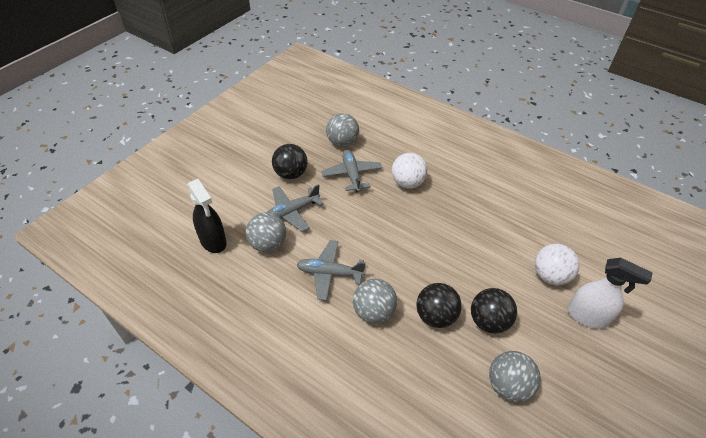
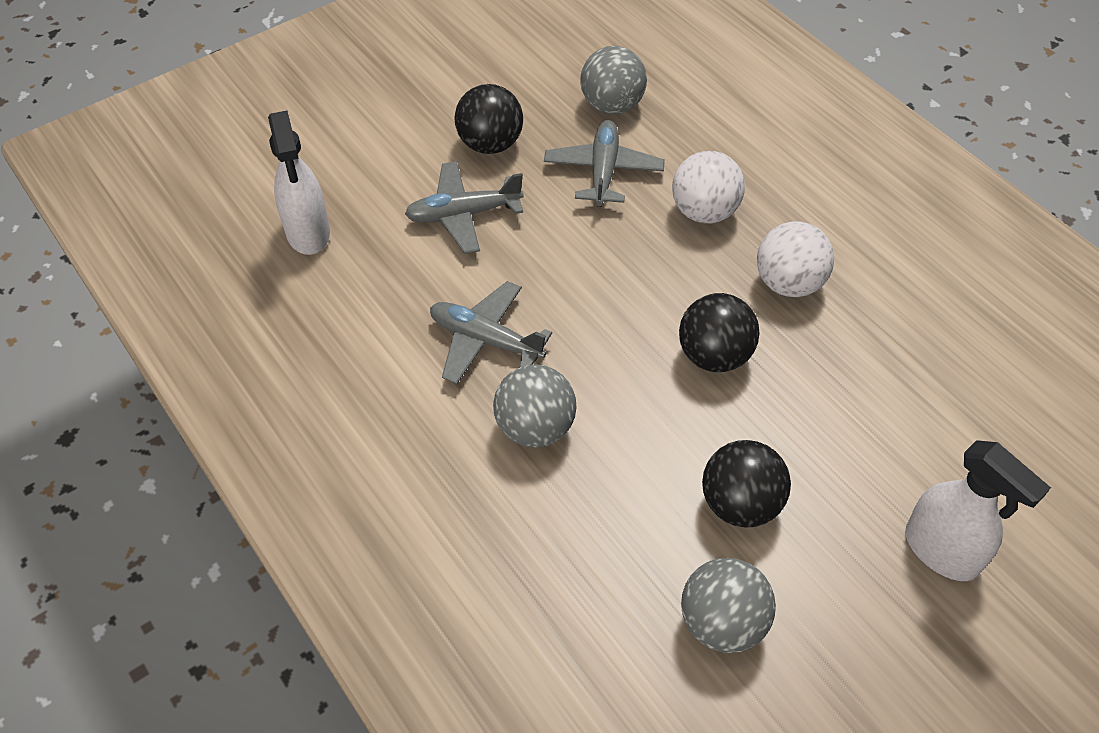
camera: 20 degrees right, 5 degrees up
(213, 241) = (308, 233): black spray bottle -> white spray bottle
(268, 244) = (399, 262): grey ball -> none
(435, 316) = (644, 466): black ball -> black ball (714, 355)
(550, 276) = (904, 457): white ball -> white ball (788, 283)

